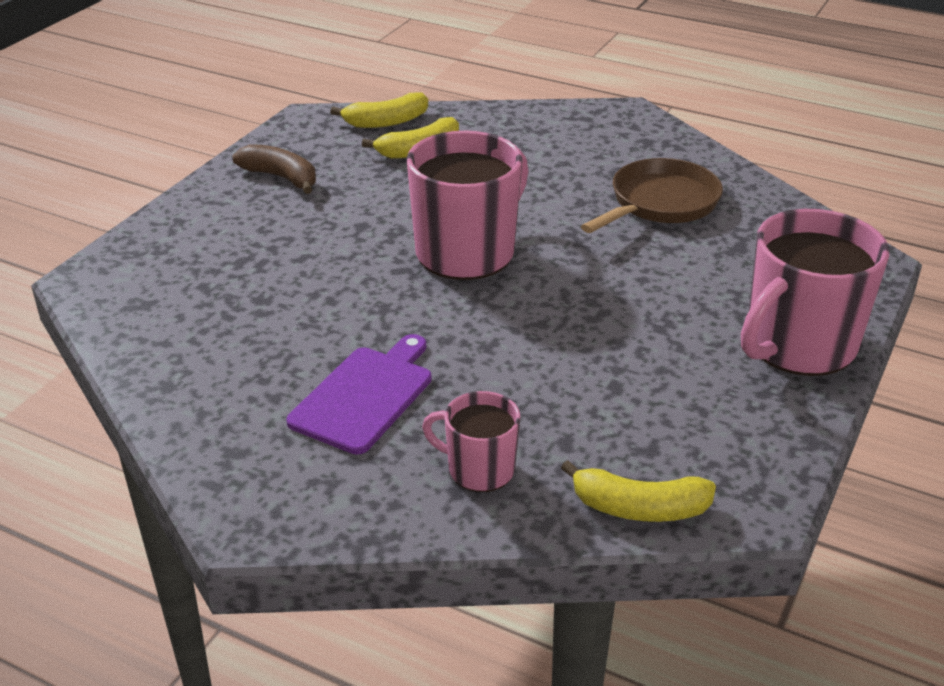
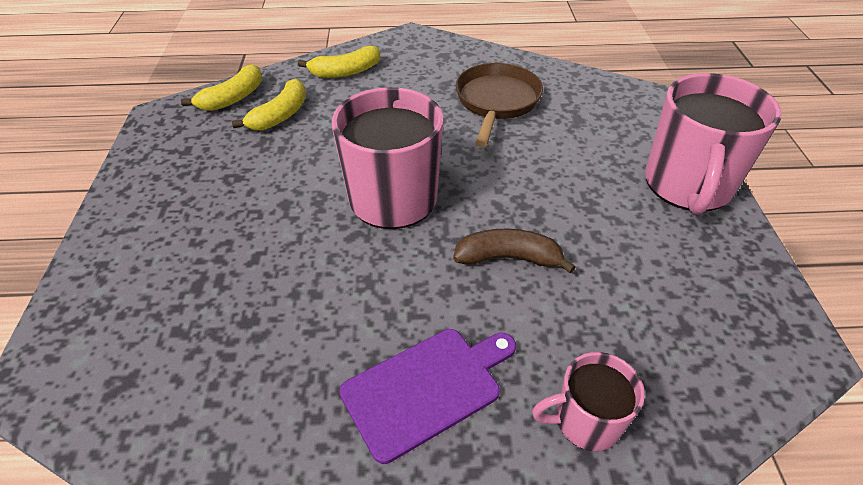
camera: 30 degrees left, 10 degrees up
(281, 177) = (175, 181): brown banana -> brown banana (508, 258)
(365, 396) = (426, 388): purple cutting board -> purple cutting board turned 60 degrees clockwise
(639, 508) = (732, 393): yellow banana -> yellow banana (345, 72)

